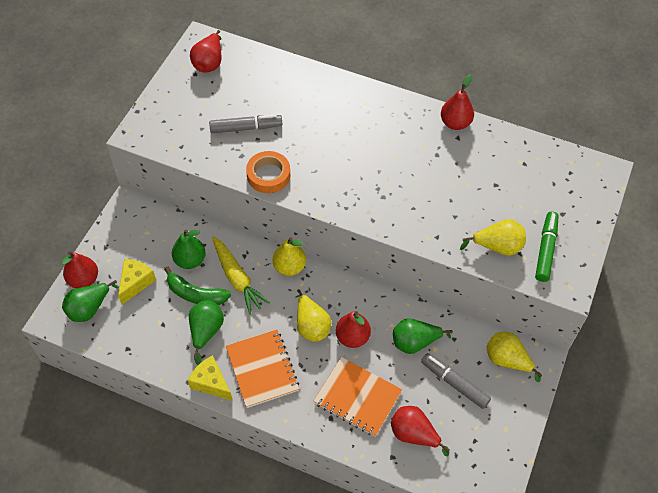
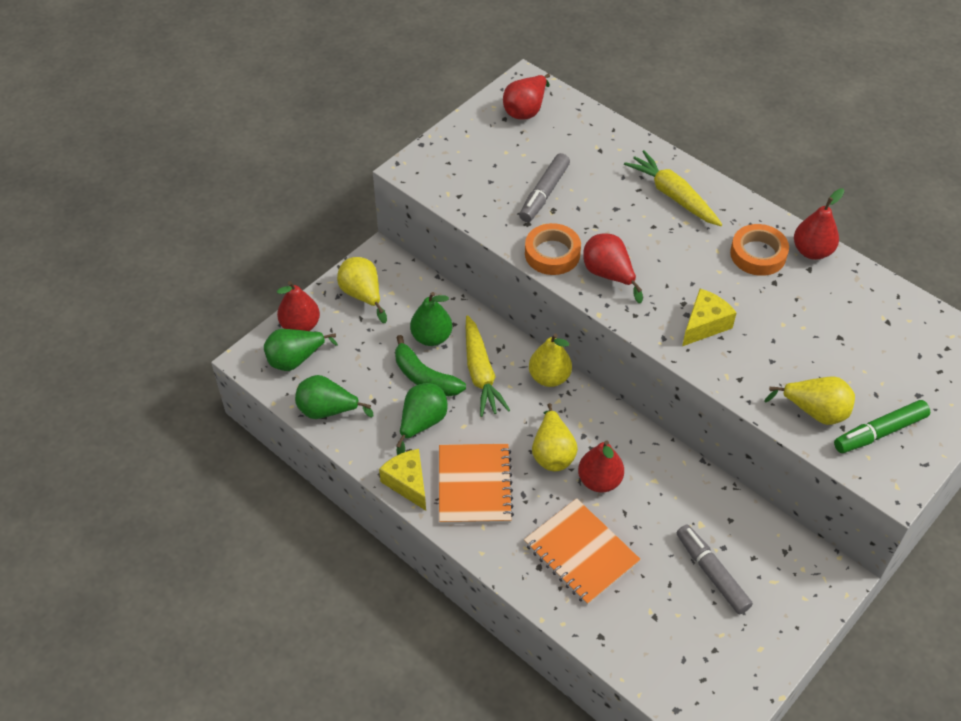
camera: 20 degrees right, 5 degrees down
(135, 283) = (359, 345): yellow cheese -> yellow cheese (704, 325)
(246, 128) = (544, 194): grey marker -> grey marker turned 105 degrees clockwise
(342, 105) = (673, 196): none -> yellow carrot
(414, 434) = (637, 618): red pear -> red pear (608, 275)
(415, 342) = (677, 510): green pear -> green pear (328, 410)
(418, 135) = (758, 254): none -> orange tape
(507, 360) = (792, 566): yellow pear -> yellow pear (362, 295)
(545, 250) = (879, 432): green marker -> green marker turned 150 degrees counterclockwise

